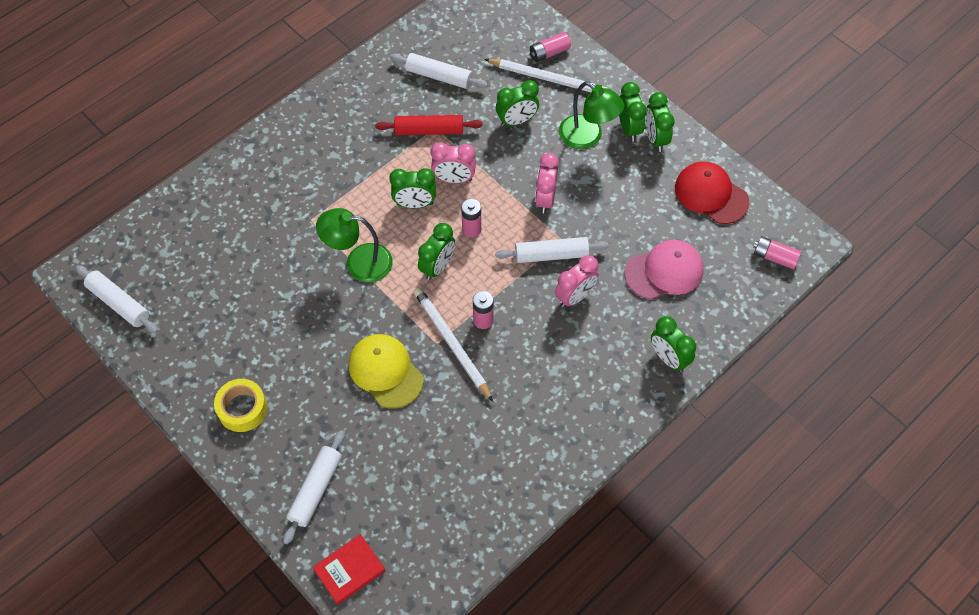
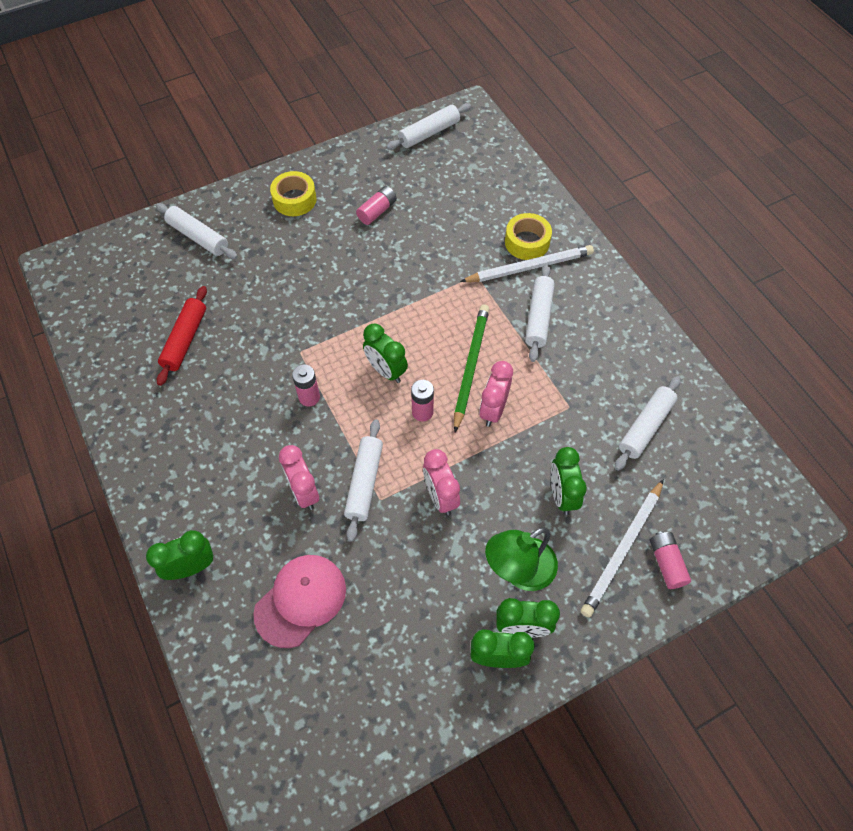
camera: 105 degrees right, 0 degrees up
(260, 187) = (527, 242): none -> yellow tape
(348, 163) = (538, 317): none -> white rolling pin
(349, 570) = (118, 248): red book -> none
(359, 262) = (414, 306): green lamp -> none
(385, 372) = (286, 305): yellow cap -> none
(414, 204) = (470, 366): green clock -> green pencil
(429, 130) = (566, 400): red rolling pin -> red rolling pin (185, 340)
(451, 343) = (294, 364): white pencil -> white pencil (529, 267)
(545, 199) = (440, 496): pink clock -> pink clock turned 135 degrees counterclockwise
(664, 271) = (300, 600): pink cap -> pink cap turned 135 degrees counterclockwise
(711, 194) = (391, 700): red cap -> none
(774, 257) = (271, 751): pink battery -> pink battery (377, 211)

